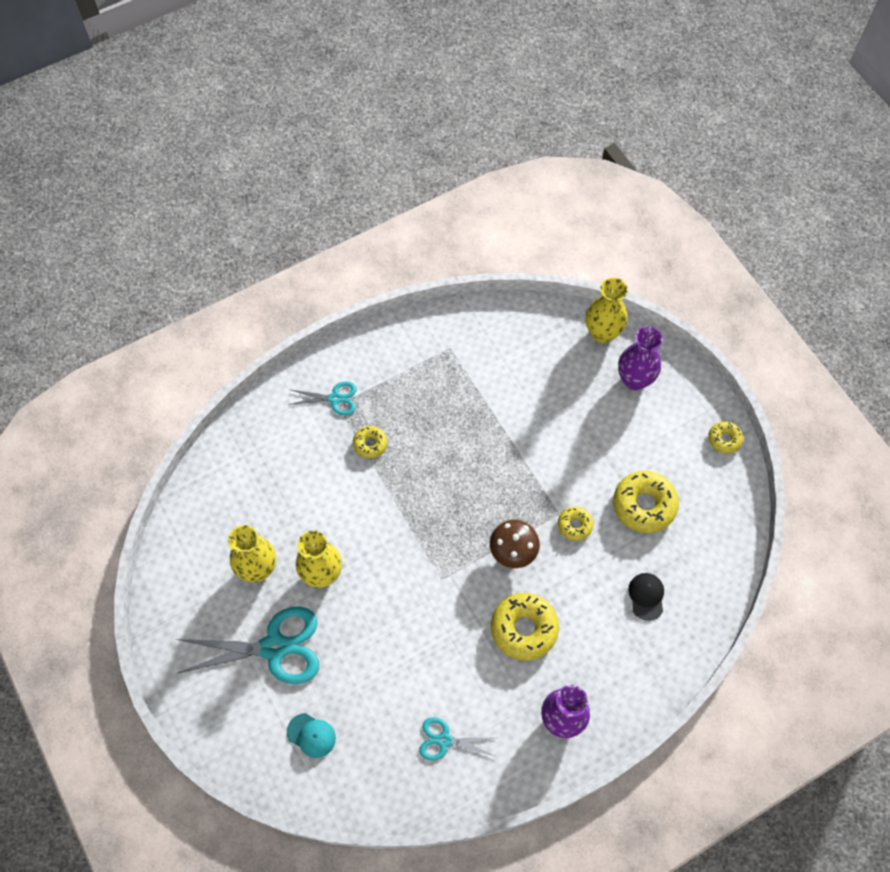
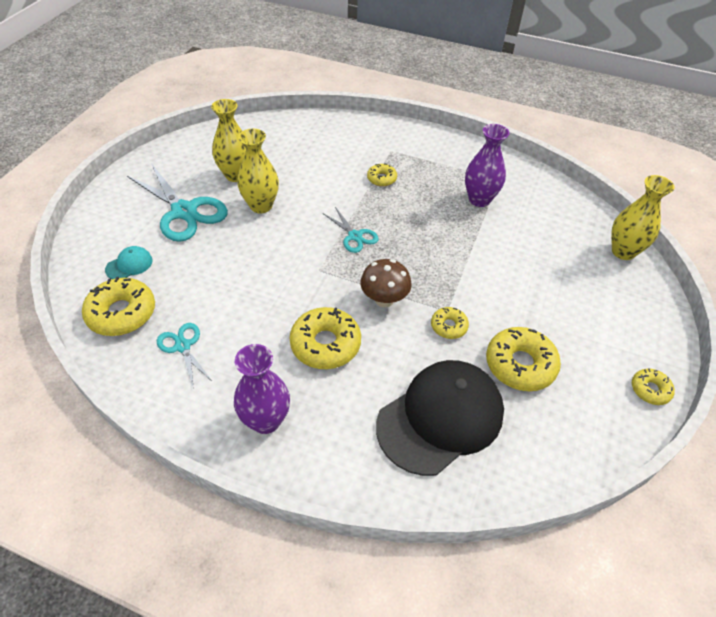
camera: 50 degrees right, 15 degrees down
(311, 735) = (129, 265): turquoise cap -> turquoise cap turned 120 degrees counterclockwise
(335, 399) = (394, 147): turquoise scissors -> turquoise scissors (355, 236)
(369, 771) = (122, 313): none -> yellow donut
(634, 380) = (615, 293): purple vase -> purple vase (479, 200)
(646, 596) = (440, 418): black cap -> black cap, size x2.45

